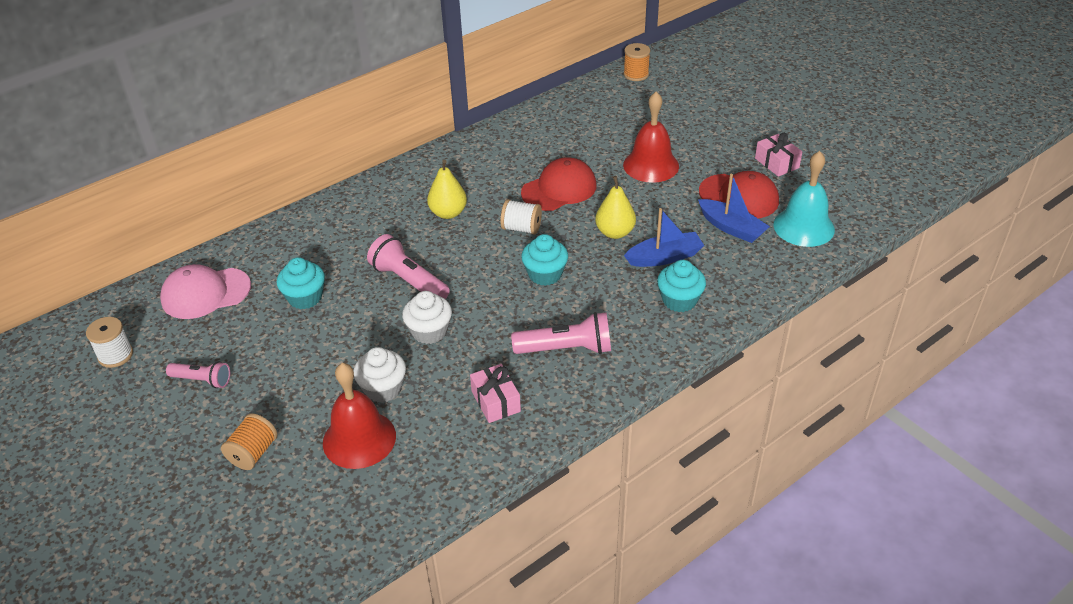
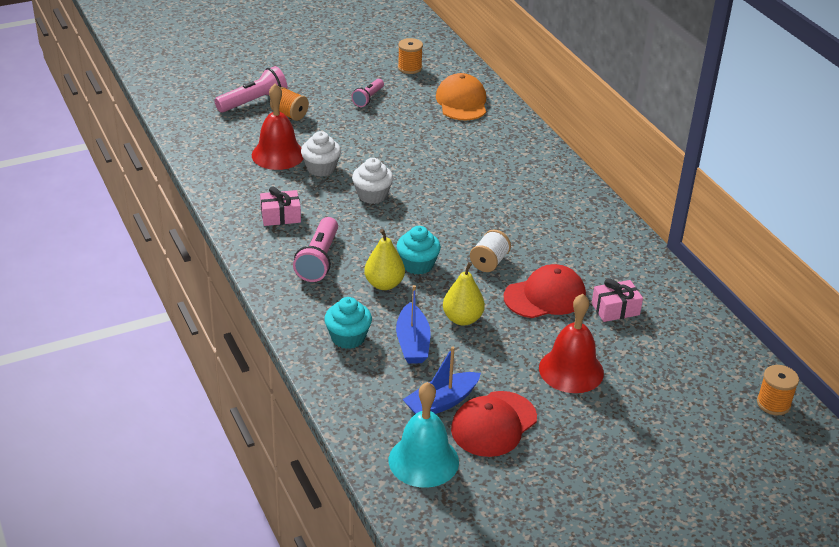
camera: 100 degrees right, 5 degrees down
(115, 355) = (409, 68): white spool -> orange spool
(205, 293) = (461, 102): pink cap -> orange cap
(305, 297) = (438, 143): turquoise cupcake -> none
(408, 281) = (438, 192): pink flashlight -> pink flashlight (254, 102)
(448, 213) = (526, 223): yellow pear -> yellow pear (384, 284)
(559, 189) = (545, 296): red cap -> red cap turned 90 degrees counterclockwise
(776, 163) = (550, 477): pink gift -> pink gift (615, 309)

